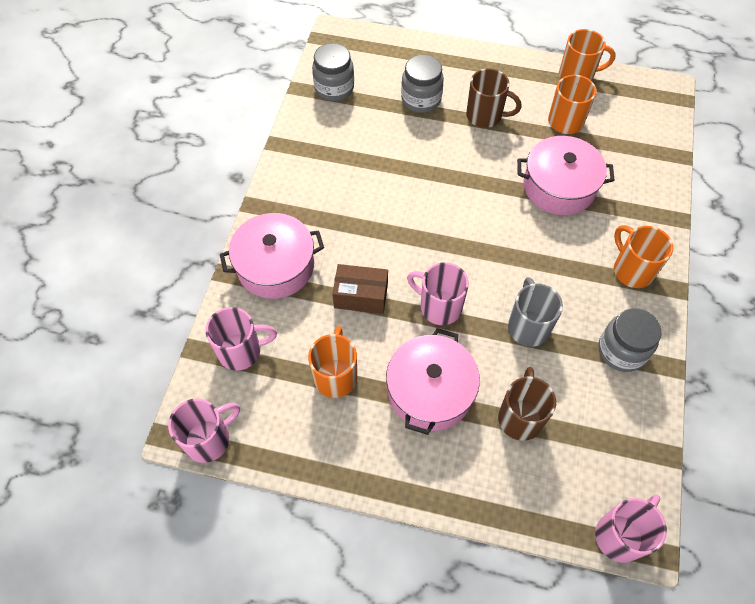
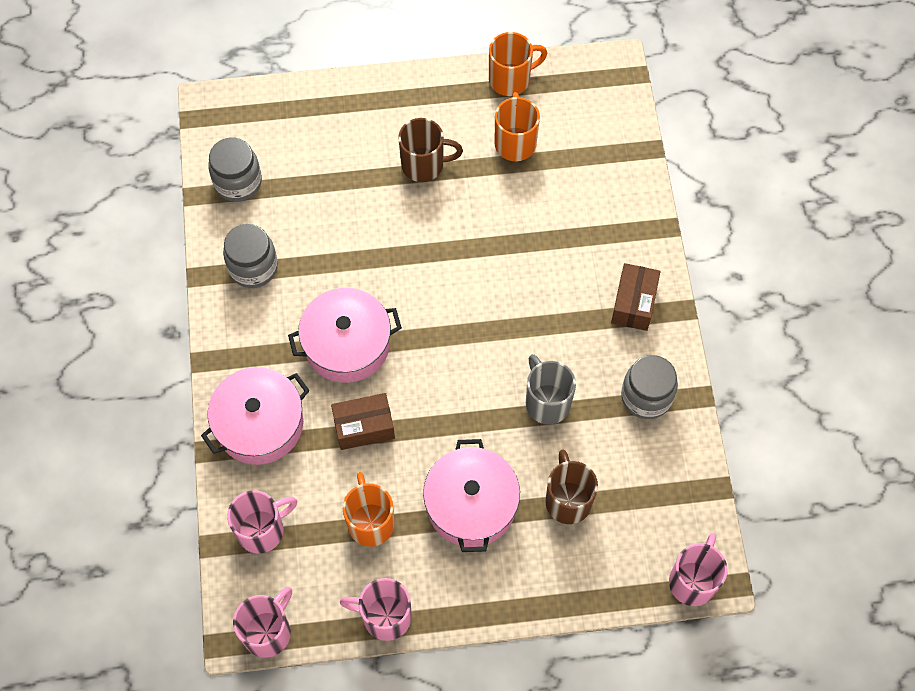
camera: 20 degrees left, 5 degrees up
(421, 100) = (344, 166): grey jar -> grey jar (253, 267)
(439, 306) = (449, 411): pink mug -> pink mug (385, 616)
(559, 187) = (531, 229): pink pot -> pink pot (347, 344)
(632, 270) = (633, 303): orange mug -> brown box

